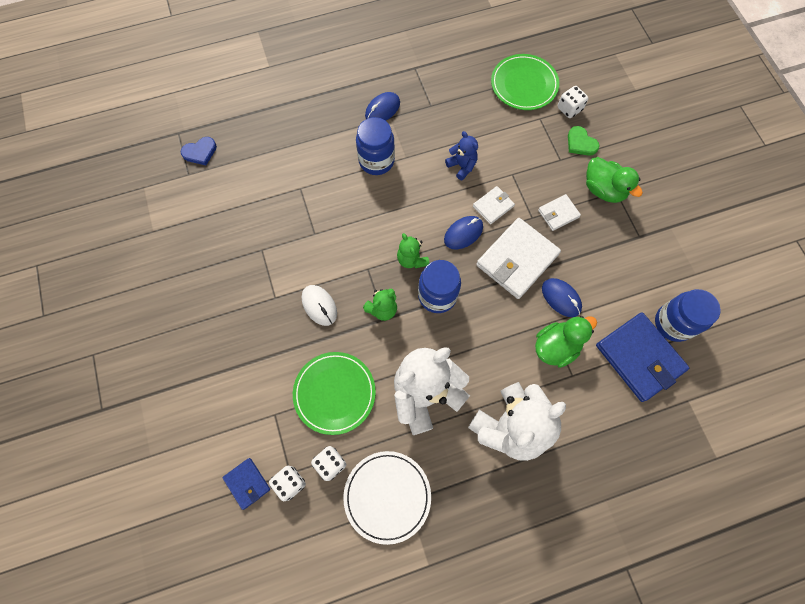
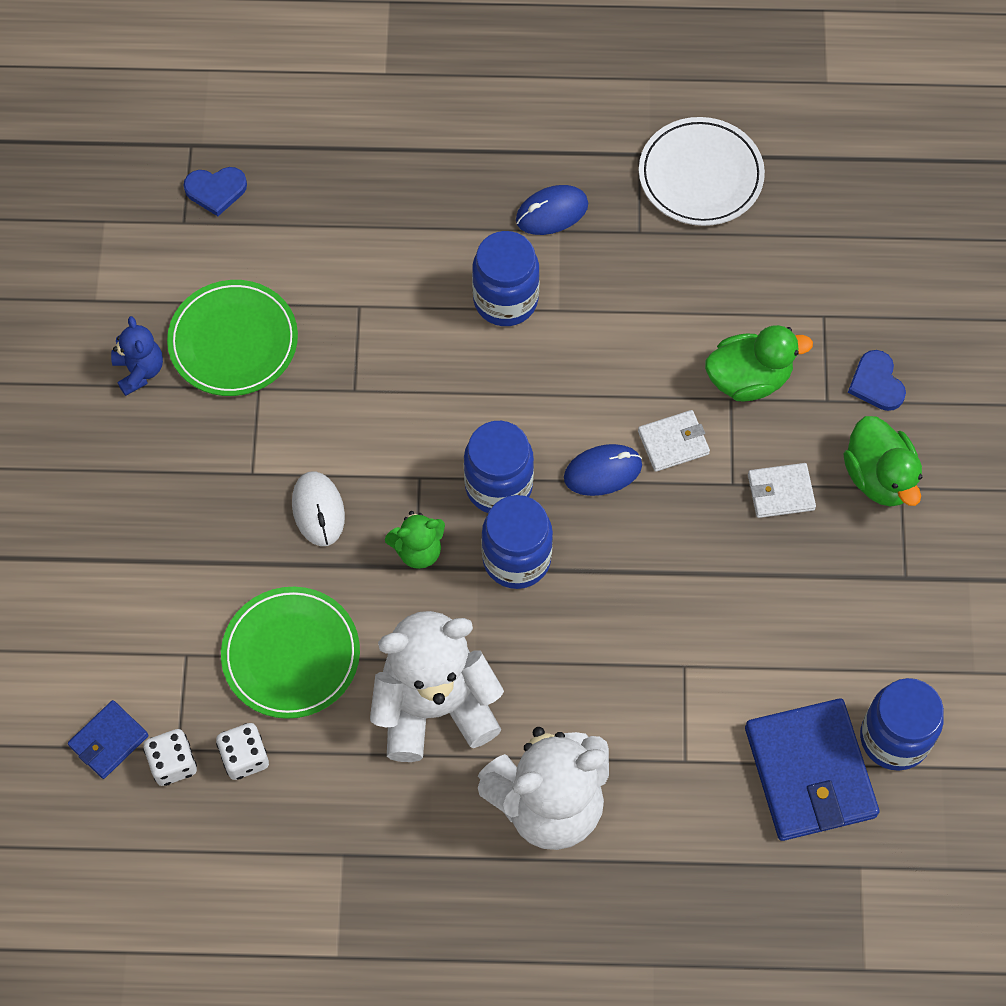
camera: 20 degrees right, 5 degrees down
(247, 483) = (109, 741): blue wallet -> blue wallet turned 60 degrees clockwise
(387, 496) = (313, 836): white plate -> white plate (700, 175)
(412, 259) = (498, 486): green teddy bear -> blue jar
(462, 166) = (648, 356): blue teddy bear -> blue teddy bear (139, 371)
(517, 260) = (675, 546): white wallet -> none
(524, 84) = (822, 246): green plate -> green plate (233, 341)
(556, 346) = (678, 707): green duck -> green duck (748, 379)
(561, 298) = (721, 633): blue mouse -> none
(569, 109) = (884, 315): white dice -> none
(580, 143) = (876, 383): green heart -> blue heart

